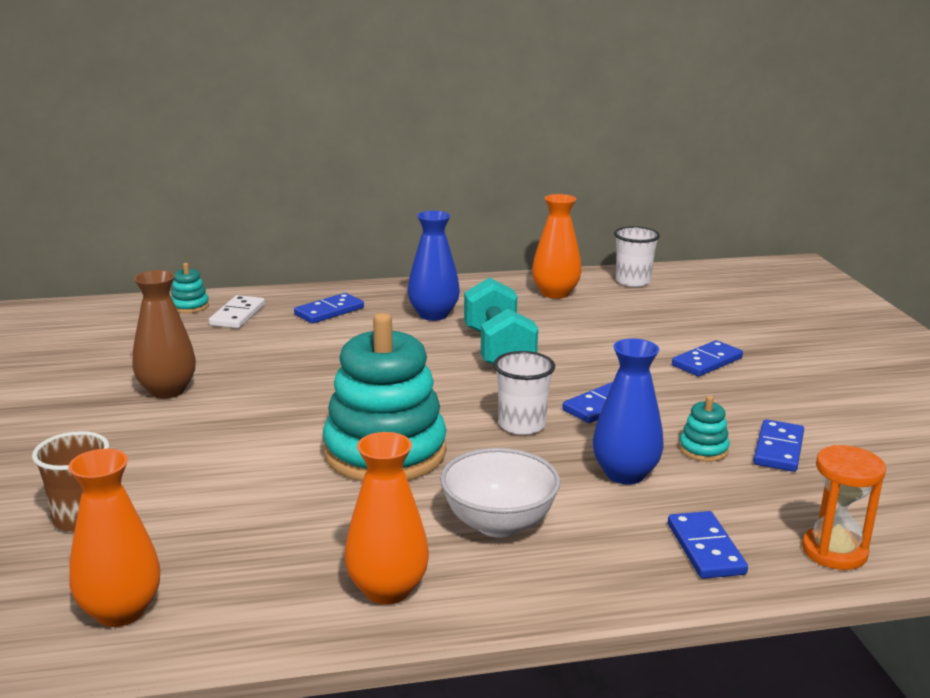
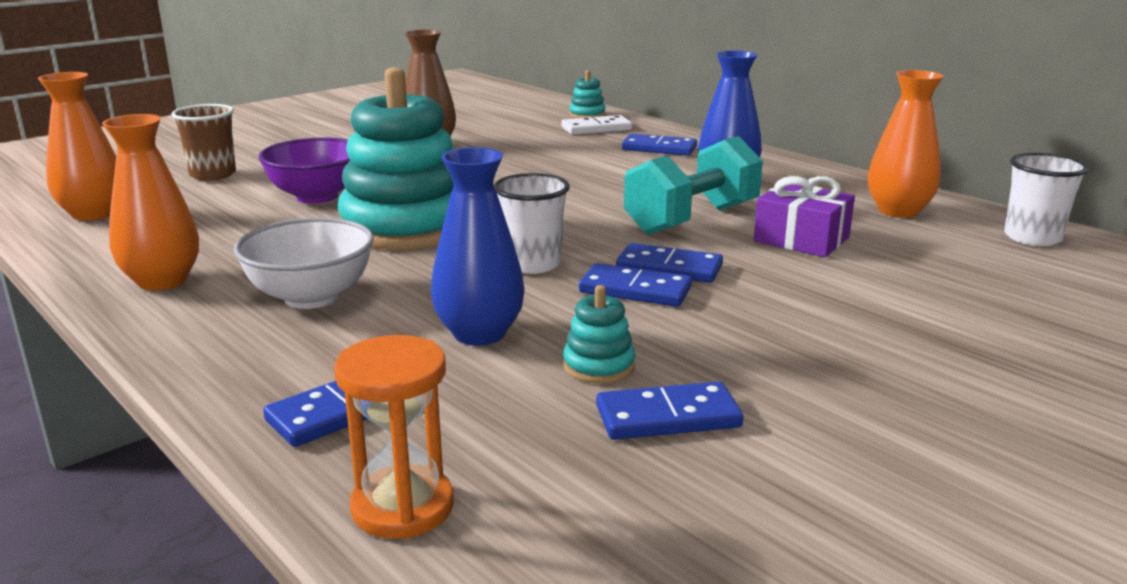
camera: 60 degrees right, 0 degrees up
(246, 475) = (317, 196): none -> purple bowl
(571, 333) = (801, 239): none -> purple gift
(707, 362) = (868, 324): blue domino -> blue domino (669, 268)

